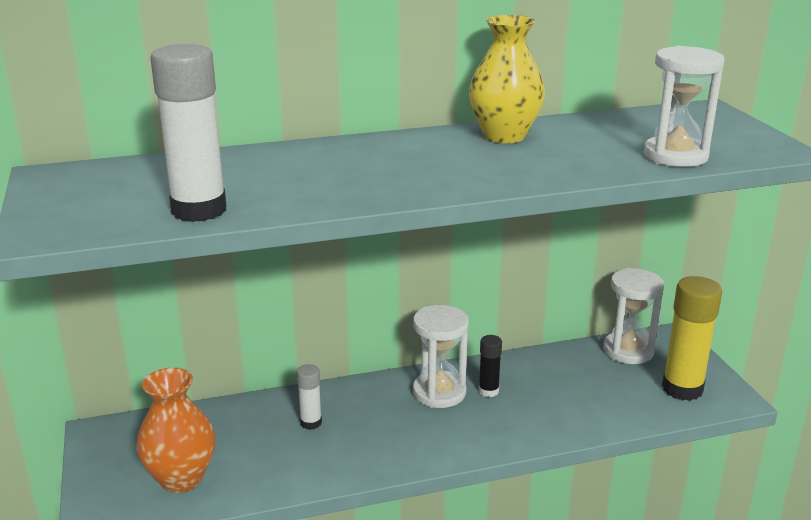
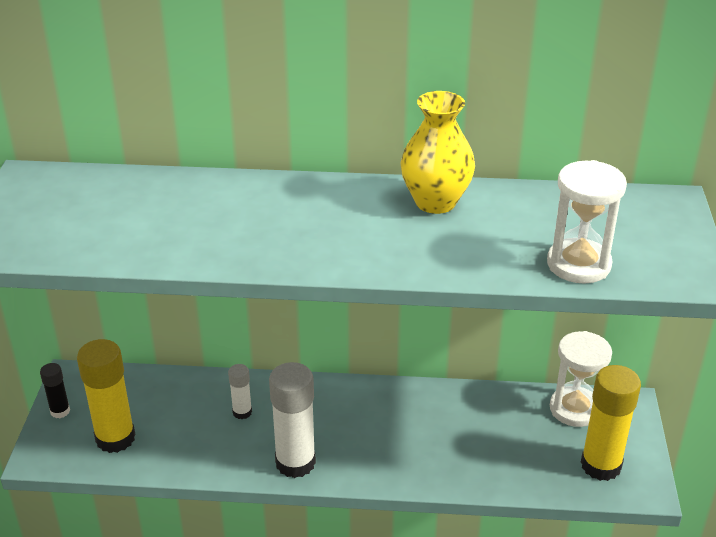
camera: 20 degrees right, 10 degrees up
(181, 478) = (115, 438): orange vase -> yellow glue stick
(199, 210) = (114, 246): white glue stick -> white glue stick (295, 462)
(439, 392) = (368, 410): white hourglass -> none
(488, 391) = (413, 420): black glue stick -> black glue stick (60, 411)

